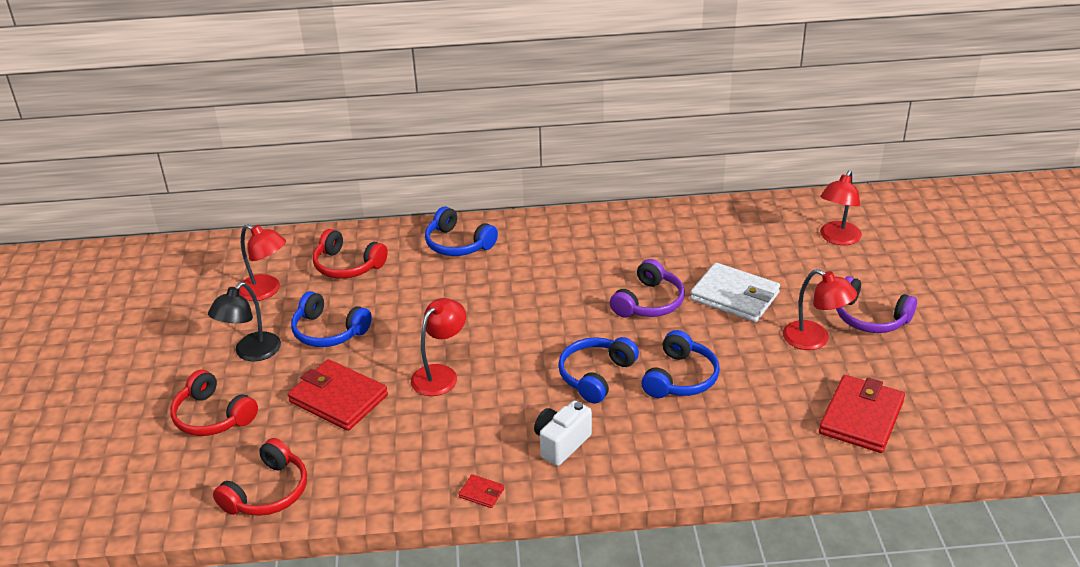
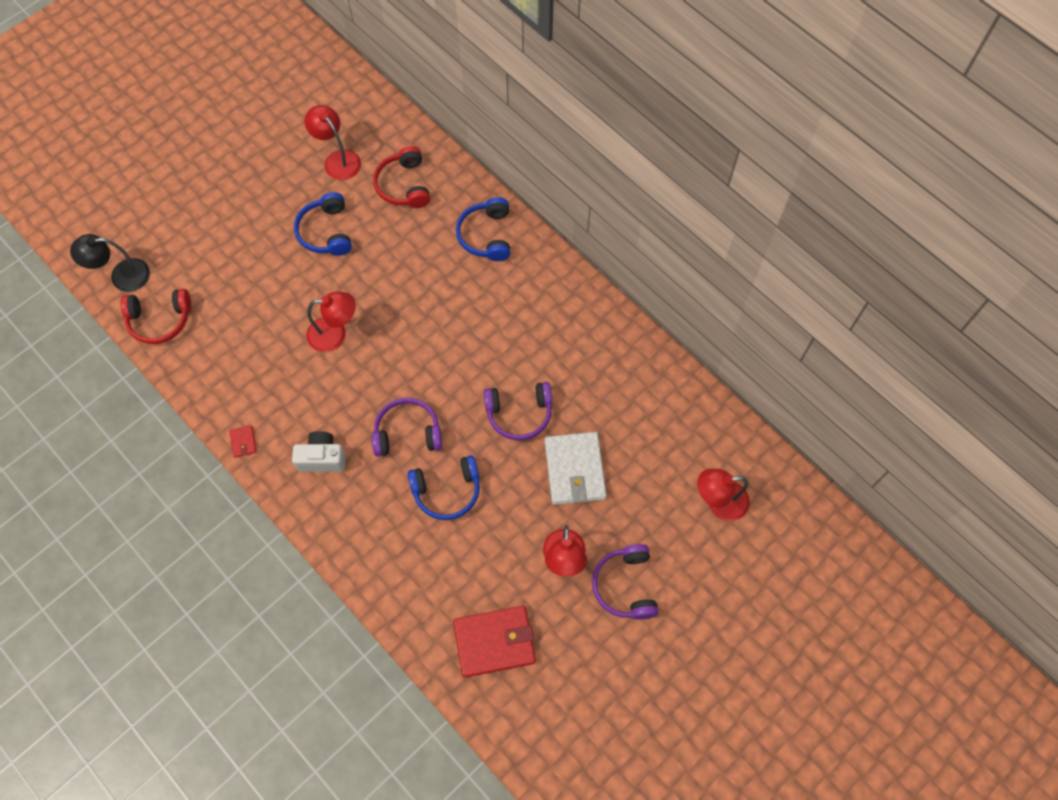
camera: 50 degrees right, 30 degrees up
(213, 416) = (199, 234): red headphones -> none
(251, 353) = (271, 205): black lamp -> black lamp (122, 276)
(266, 291) = (338, 159): red lamp -> red lamp turned 150 degrees clockwise
(338, 399) = (267, 292): red wallet -> none
(596, 375) = (407, 433): blue headphones -> purple headphones

